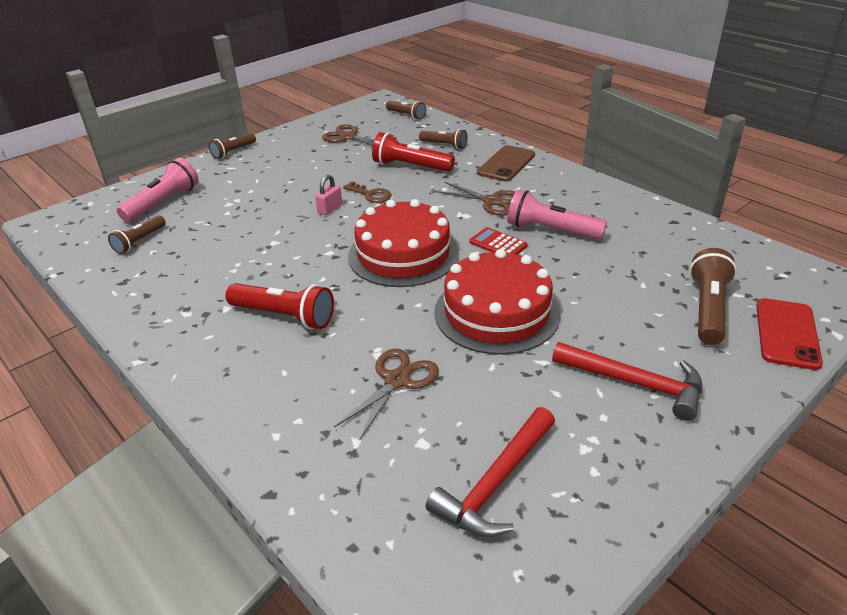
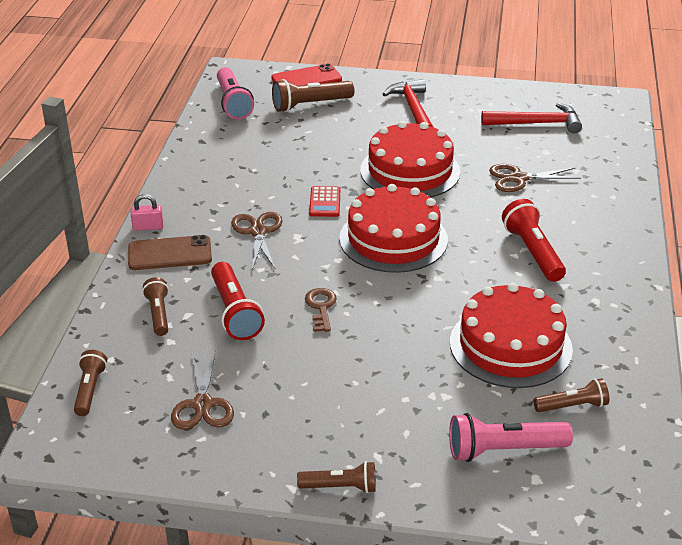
camera: 130 degrees left, 0 degrees up
(219, 246) = (510, 345): none -> red cake
(330, 209) = (374, 318): pink padlock -> pink padlock (148, 227)
(551, 230) = (276, 186): pink flashlight -> pink flashlight (233, 103)

